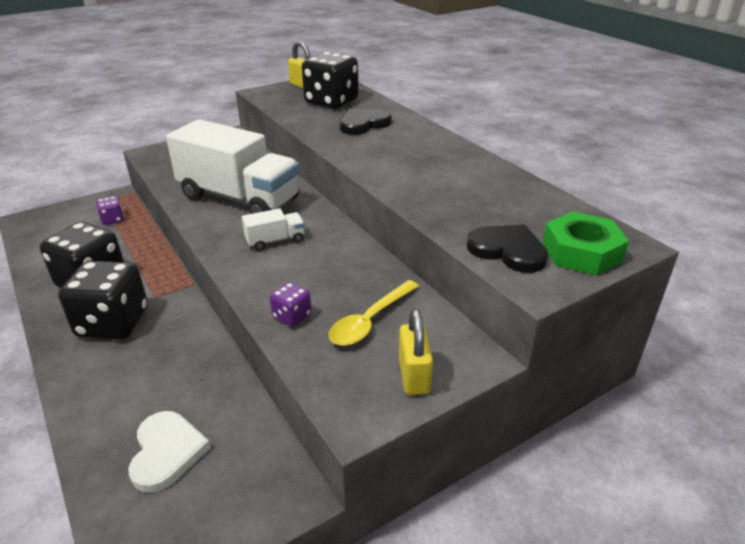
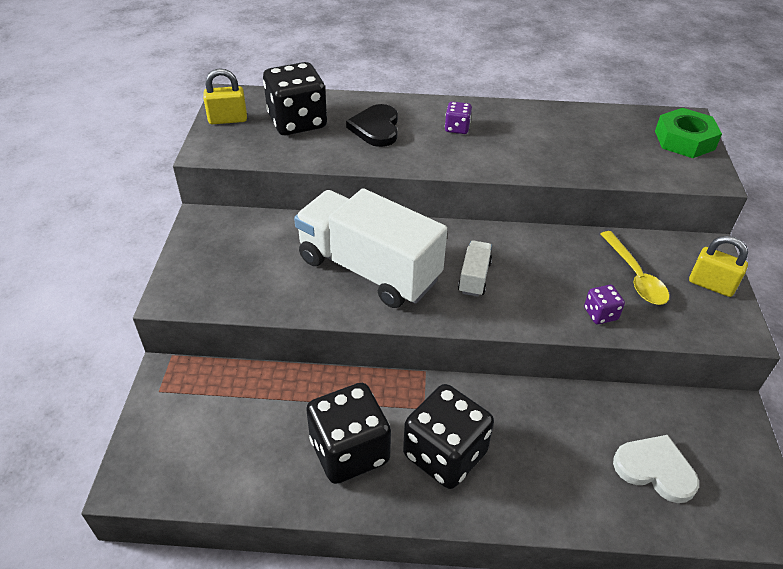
camera: 55 degrees left, 10 degrees up
(112, 219) = (223, 395): purple dice -> purple dice (457, 128)
(239, 199) = (369, 269): white truck -> white truck turned 120 degrees counterclockwise
(508, 250) = (661, 166): black heart -> none

